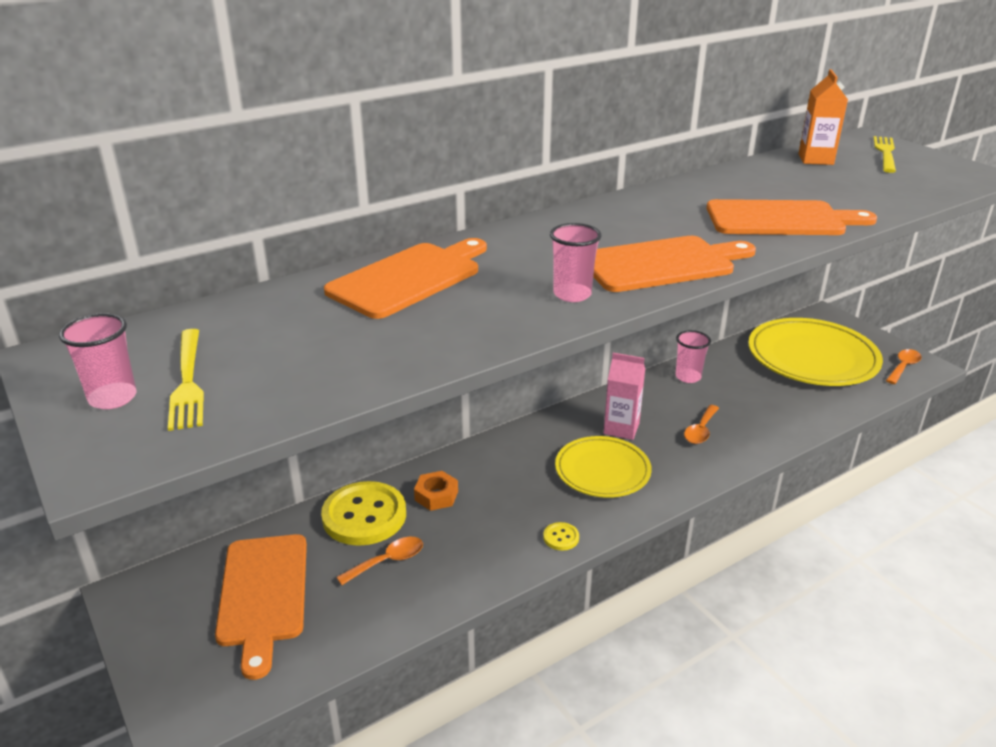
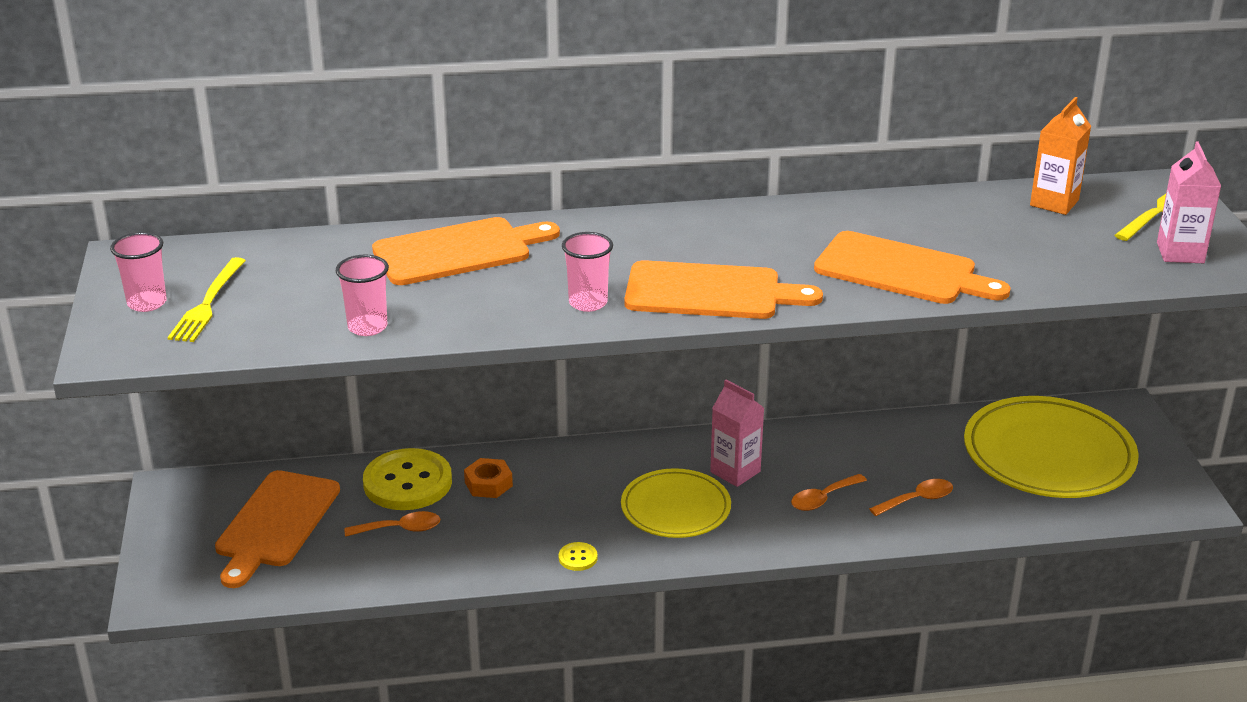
camera: 25 degrees right, 0 degrees up
(688, 377) = (867, 437): pink cup -> pink cup (367, 327)
(903, 367) = (1158, 497): orange spoon -> orange spoon (917, 500)
(935, 173) = (1180, 253): none -> pink carton

